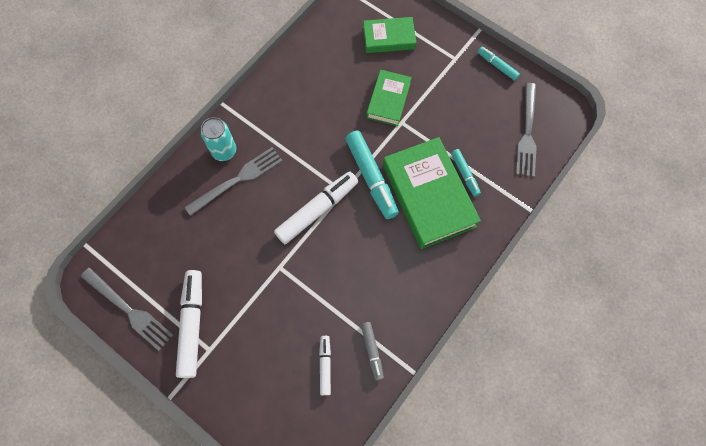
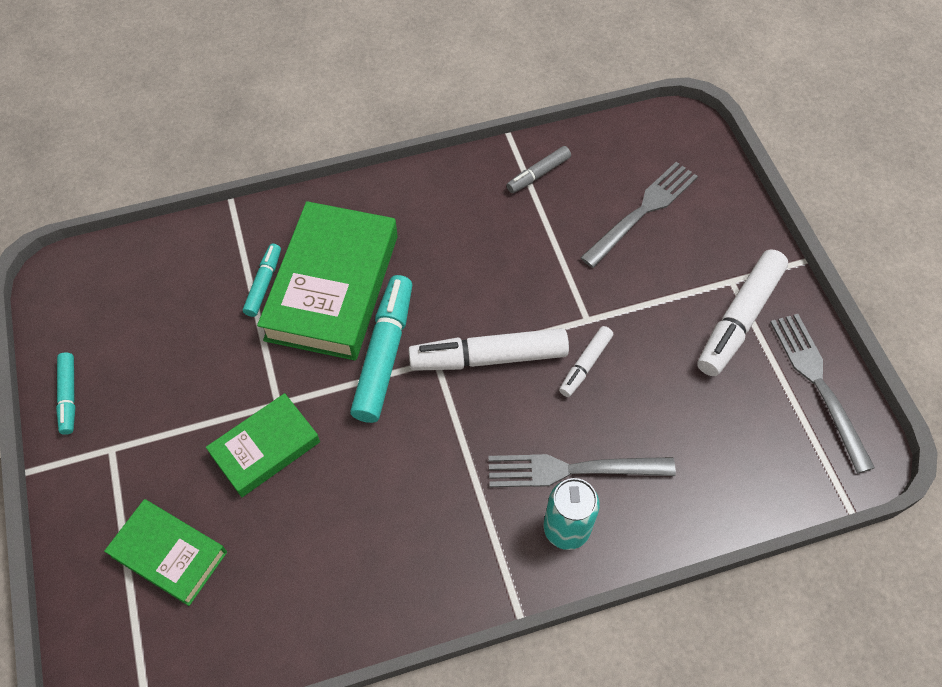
camera: 145 degrees left, 10 degrees down
(325, 365) = (601, 190): white marker -> white marker (585, 365)
(372, 351) = (538, 174): grey marker -> grey marker turned 150 degrees counterclockwise
(527, 133) = (136, 282): grey fork -> grey fork (643, 211)

